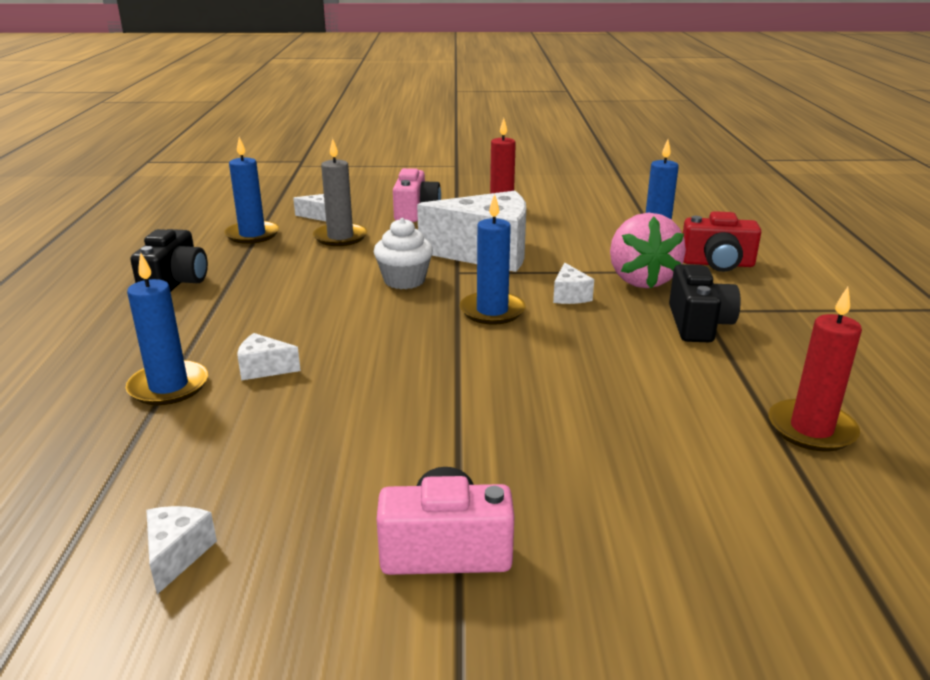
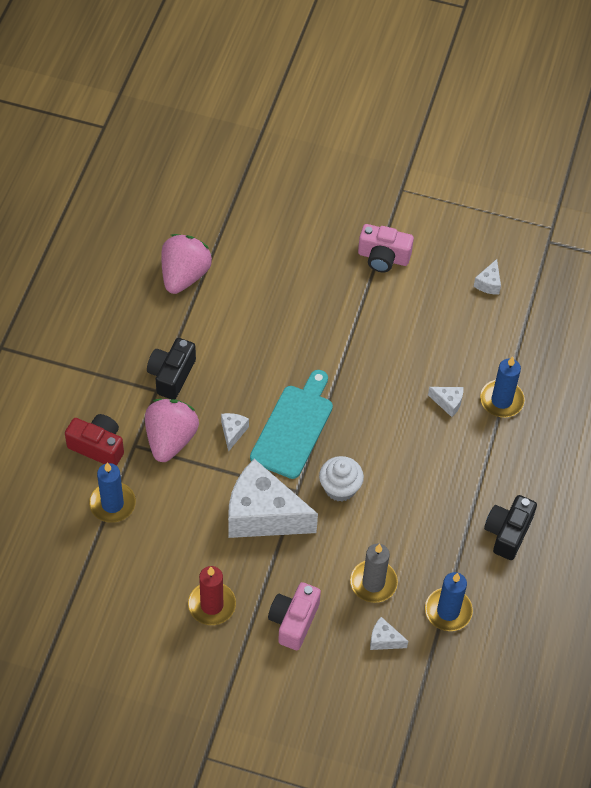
camera: 165 degrees left, 30 degrees up
(492, 311) = (294, 428): blue candle -> turquoise cutting board
(811, 429) = (184, 275): red candle -> pink strawberry

